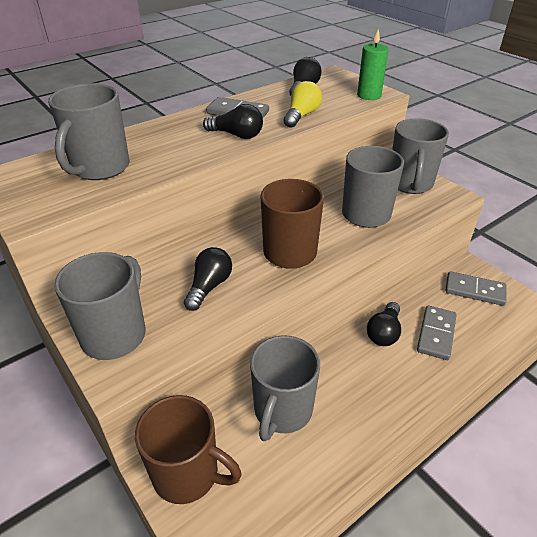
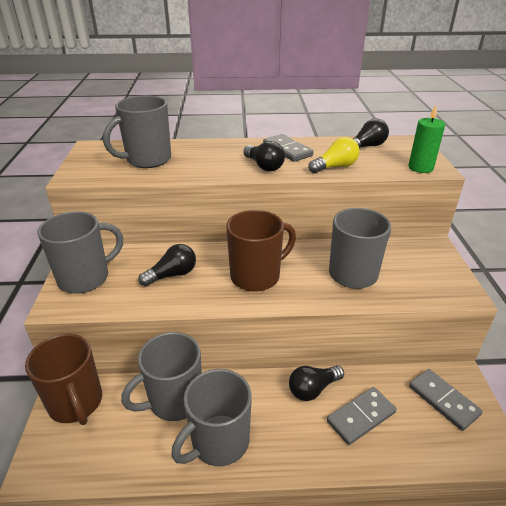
camera: 35 degrees right, 5 degrees down
(410, 184) = (427, 265): grey mug -> grey mug (219, 442)

